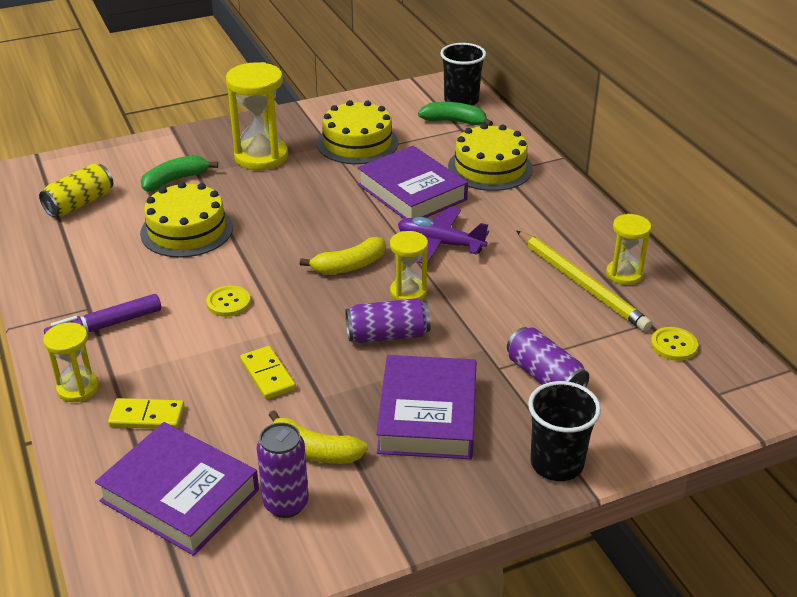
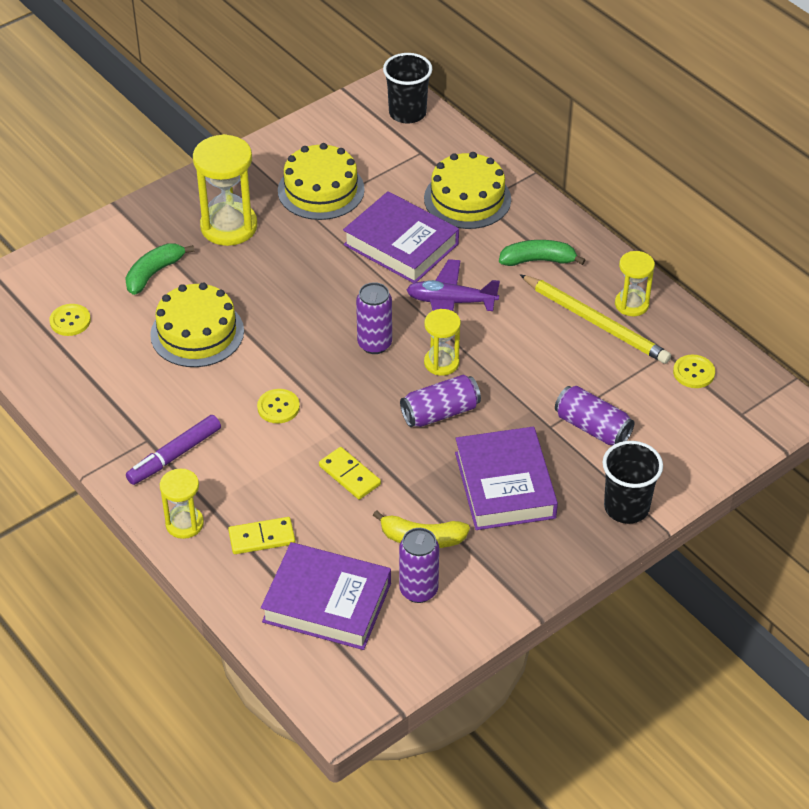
camera: 15 degrees left, 10 degrees up
(80, 203) = (70, 321): yellow can -> yellow button
(349, 266) = (374, 344): yellow banana -> purple can
(454, 121) = (410, 143): green banana -> green banana (538, 260)

